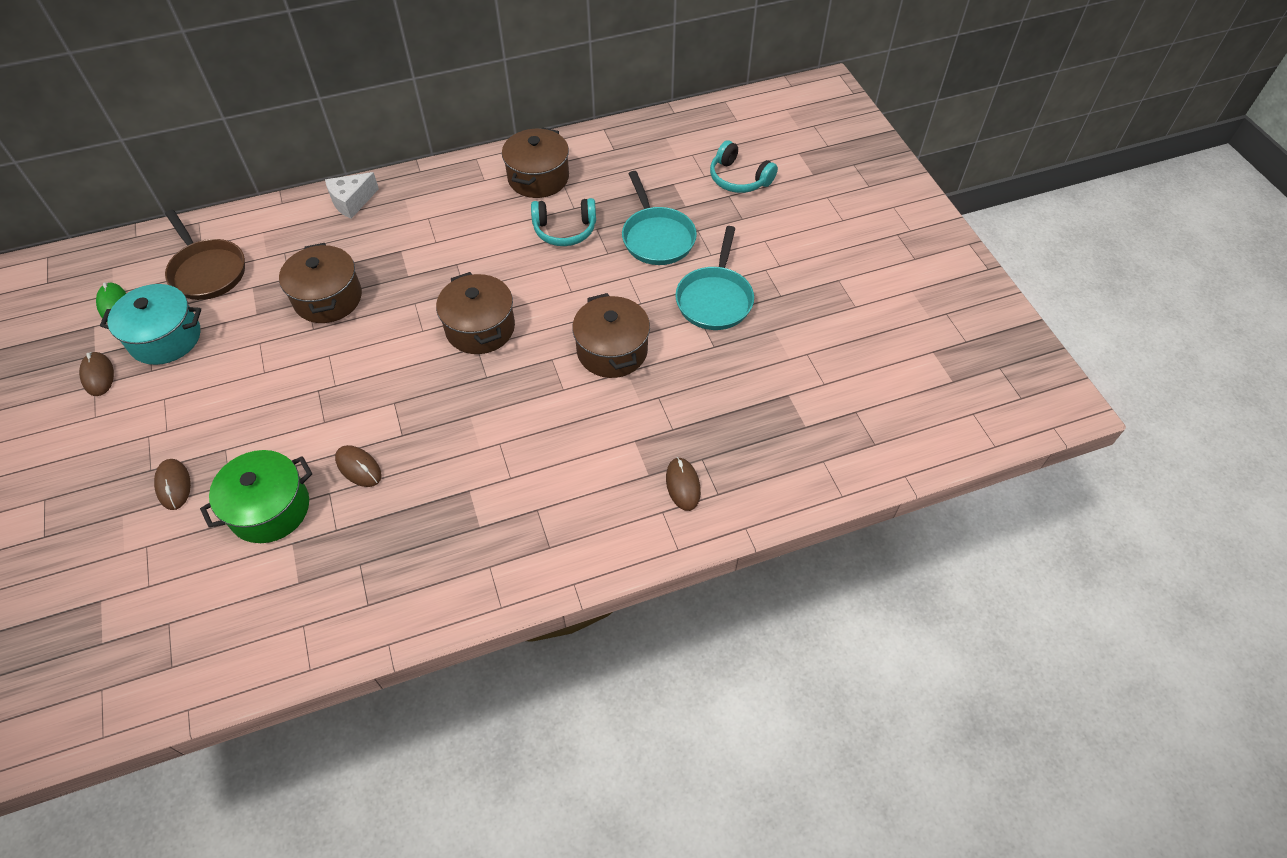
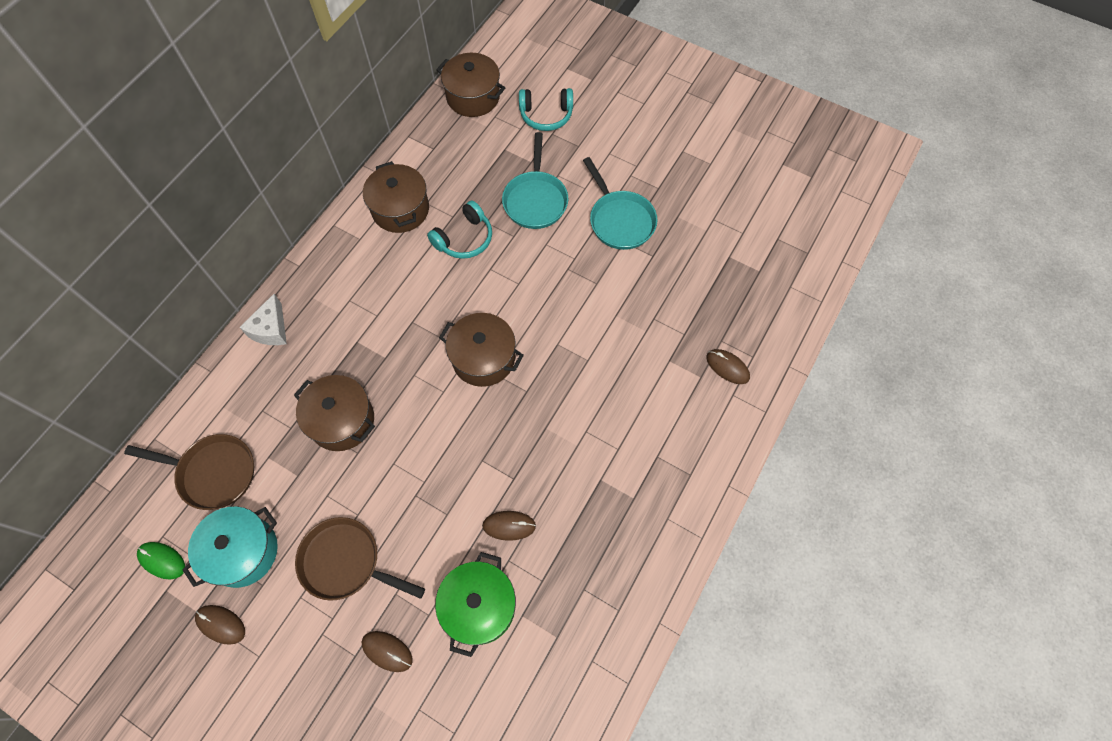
camera: 40 degrees left, 10 degrees up
(219, 399) = (345, 562): none -> brown pan
(612, 351) = (591, 307): brown pot -> brown pot (473, 97)
(657, 237) = (535, 200): turquoise pan -> turquoise pan turned 60 degrees clockwise

